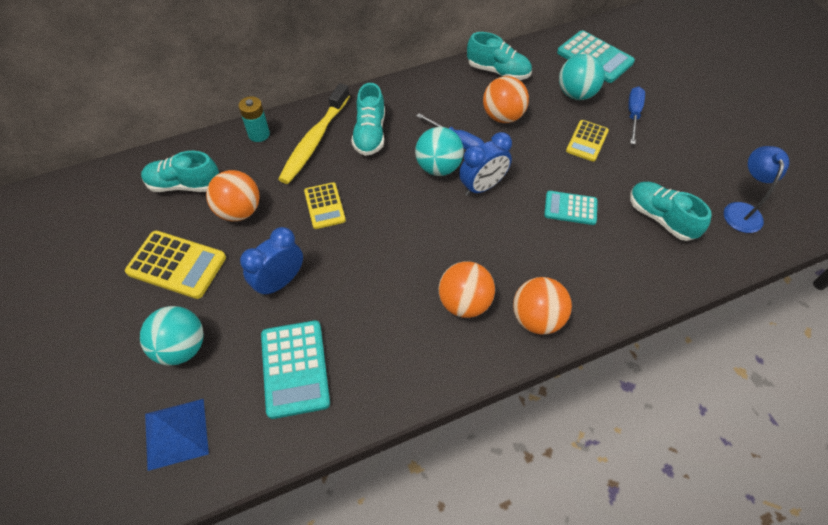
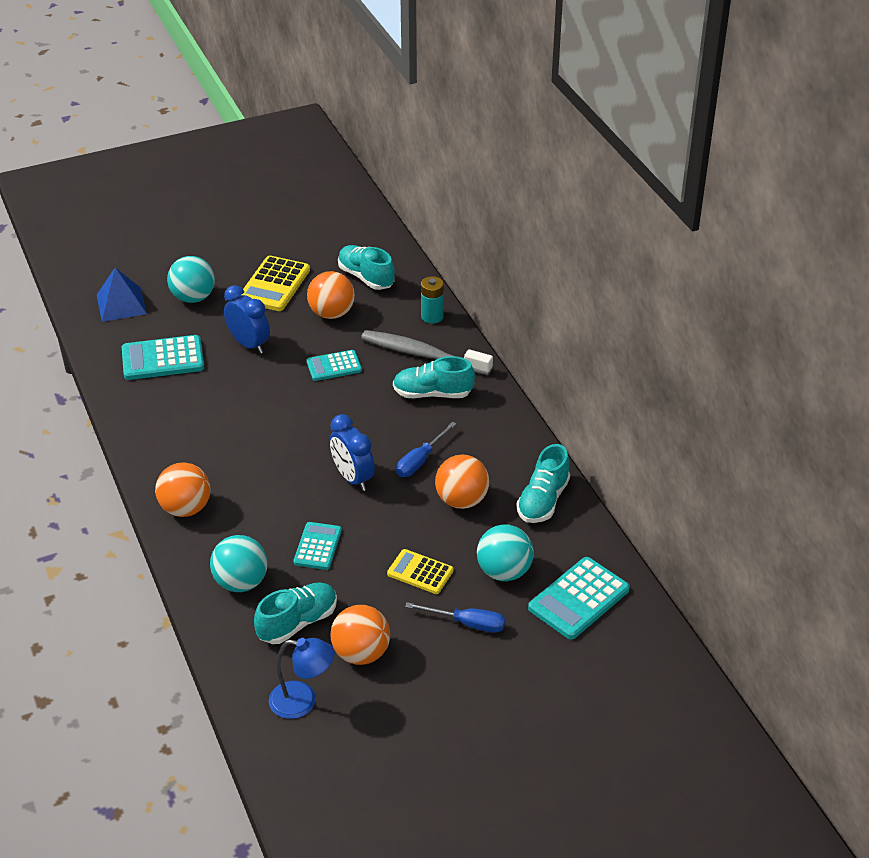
camera: 90 degrees right, 15 degrees down
(184, 185) = (366, 277): turquoise shoe -> turquoise shoe turned 45 degrees counterclockwise
(314, 141) = (422, 354): yellow toothbrush -> grey toothbrush
(324, 206) = (334, 366): yellow calculator -> turquoise calculator
(438, 167) = (382, 445): turquoise ball -> turquoise ball (241, 582)
(464, 302) = (210, 460): orange ball -> orange ball (361, 653)

